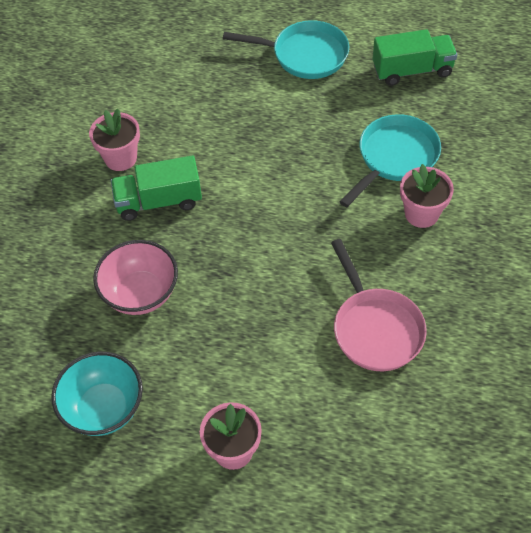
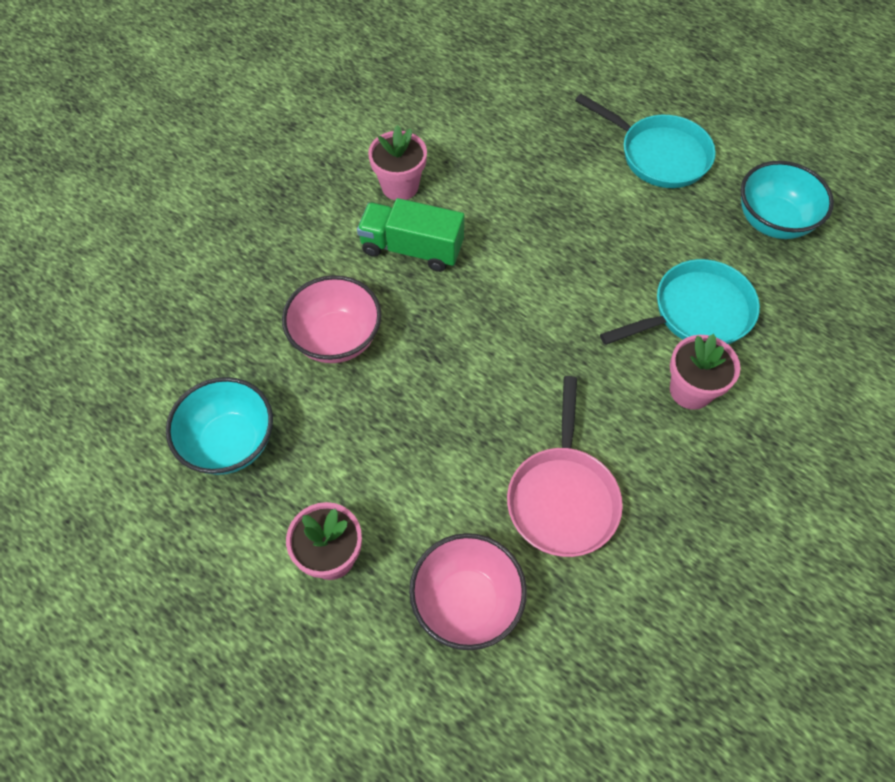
camera: 25 degrees right, 5 degrees up
(350, 432) = (467, 602): none -> pink bowl
(412, 70) = (773, 221): green truck -> turquoise bowl

